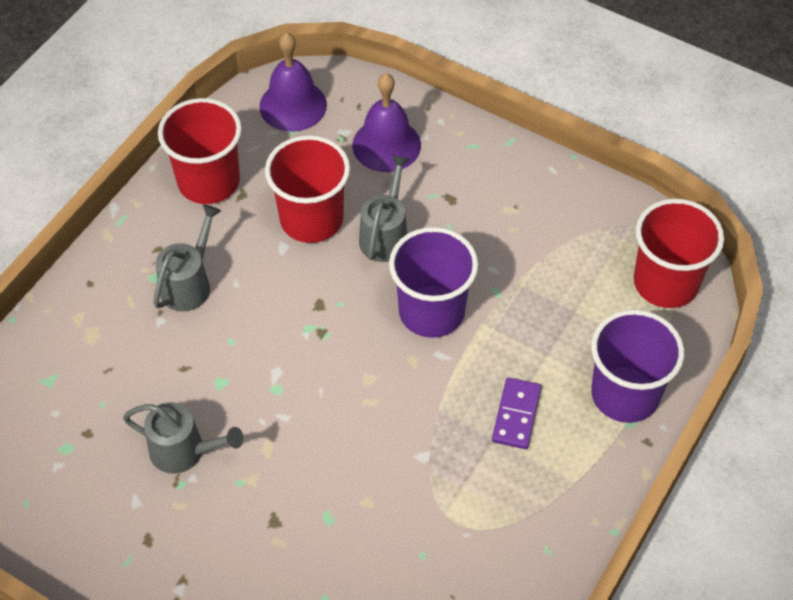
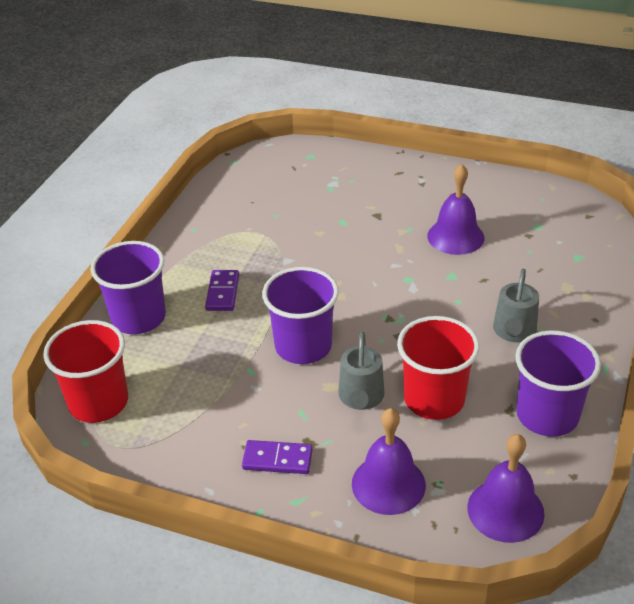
camera: 170 degrees right, 15 degrees down
(184, 451) = (455, 236): grey watering can -> purple bell
(209, 182) = (547, 415): red cup -> purple cup
(484, 186) = (277, 459): none -> purple domino

